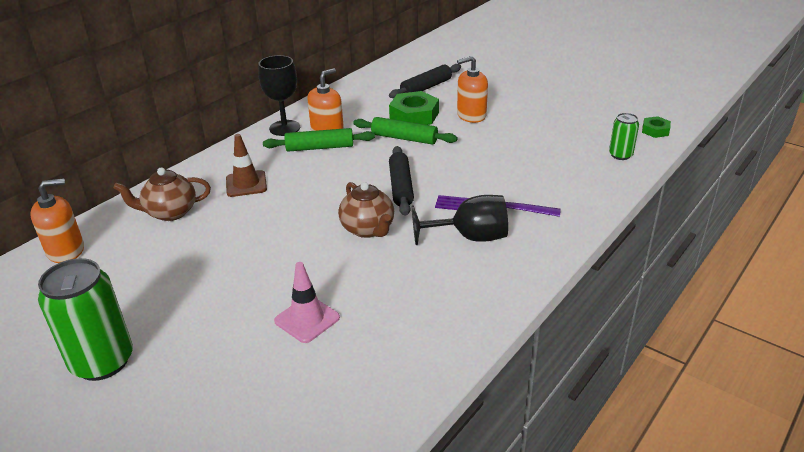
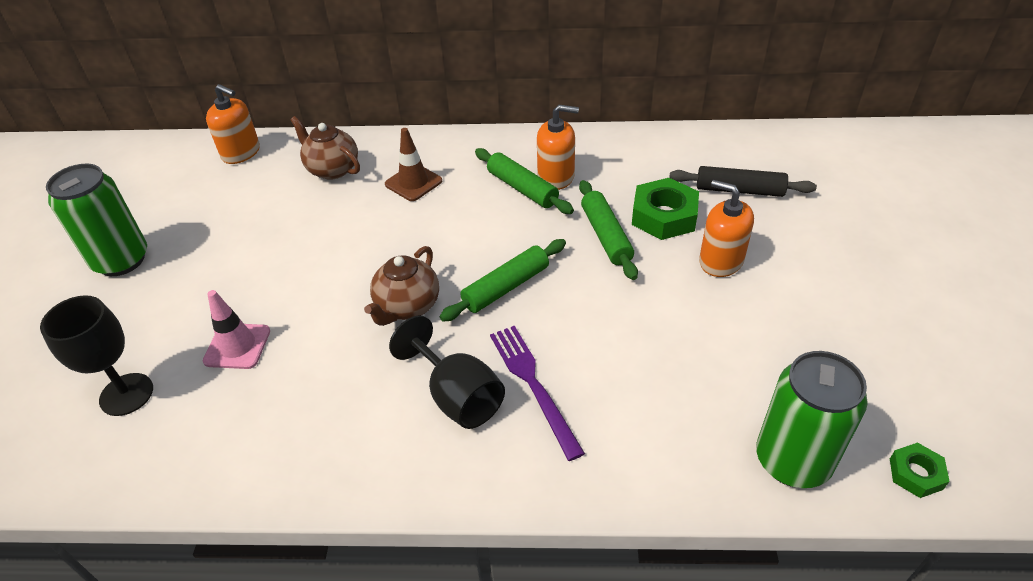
camera: 55 degrees right, 10 degrees up
(284, 128) = (533, 145): black goblet -> black goblet (126, 394)
(401, 187) = (506, 287): black rolling pin -> green rolling pin
(620, 155) = (792, 460): green can -> green can, size x1.87

